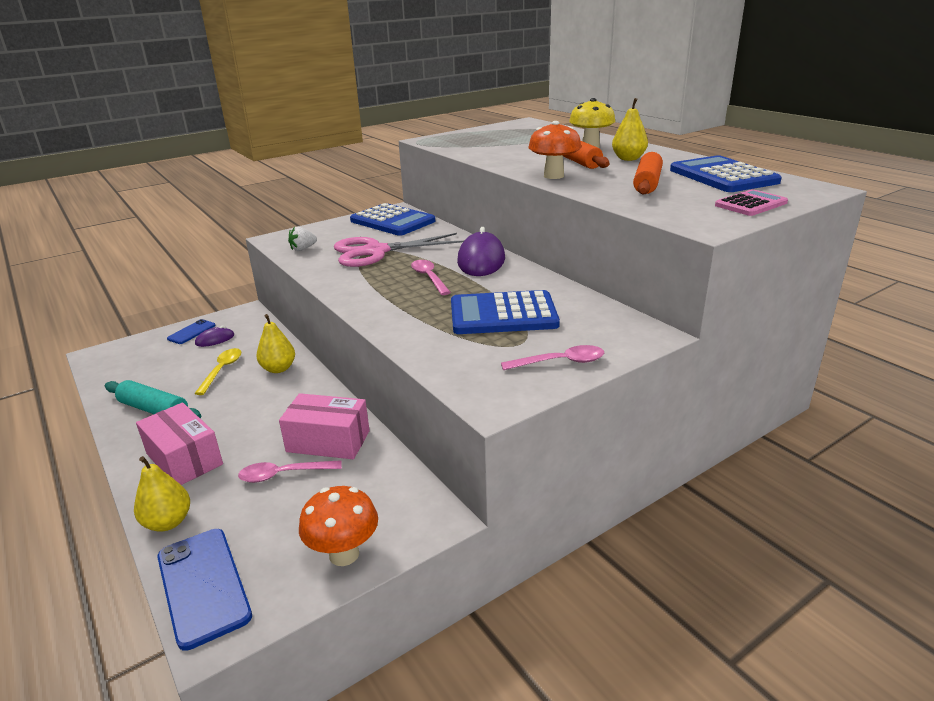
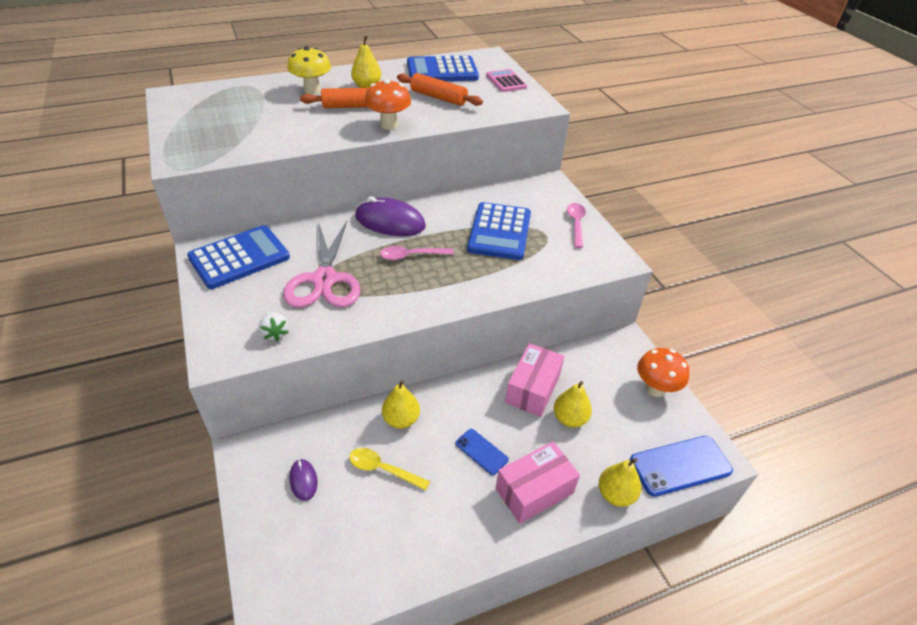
camera: 80 degrees left, 15 degrees up
(154, 410) = (441, 528): turquoise rolling pin -> none
(191, 332) = (267, 508): blue phone -> blue phone (481, 451)
(284, 474) = (569, 418): pink spoon -> yellow pear

